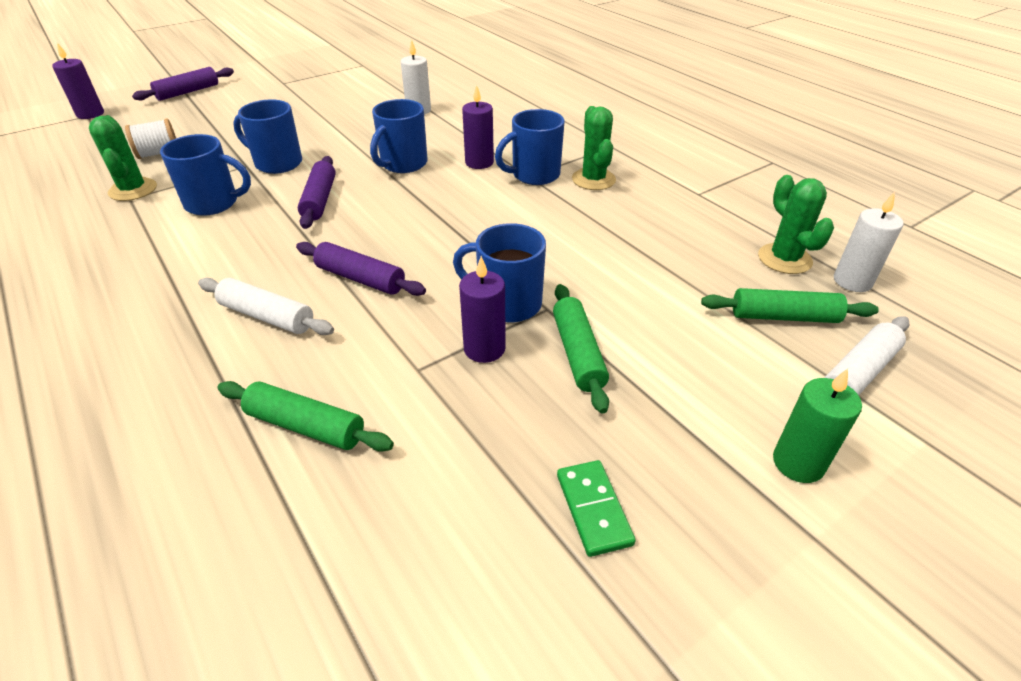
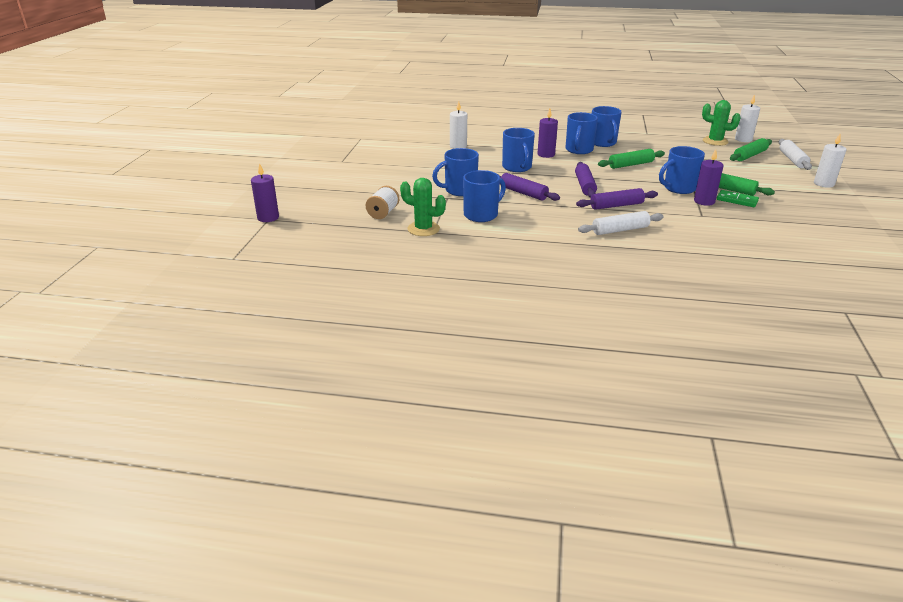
camera: 45 degrees left, 10 degrees down
(188, 92) = (295, 186): purple rolling pin -> purple rolling pin (585, 185)
(305, 426) = (713, 243): green rolling pin -> green rolling pin (630, 165)
(593, 179) = (603, 143): green cactus -> blue mug
(593, 509) = (813, 215): green domino -> green domino (737, 200)
(798, 463) = (823, 184): green candle -> white candle

